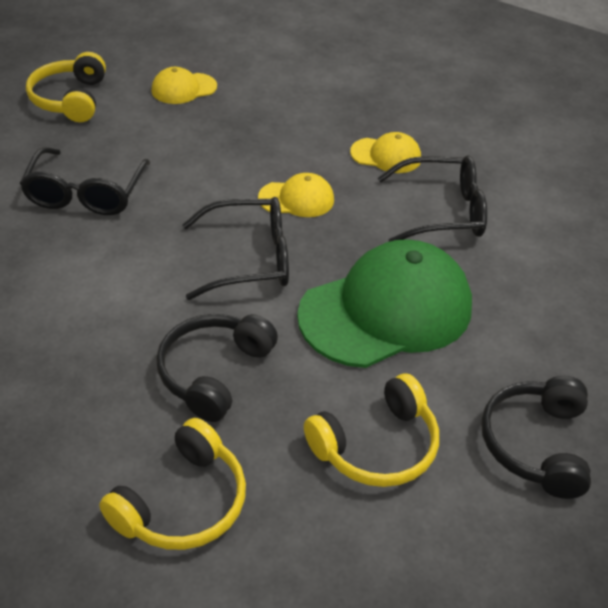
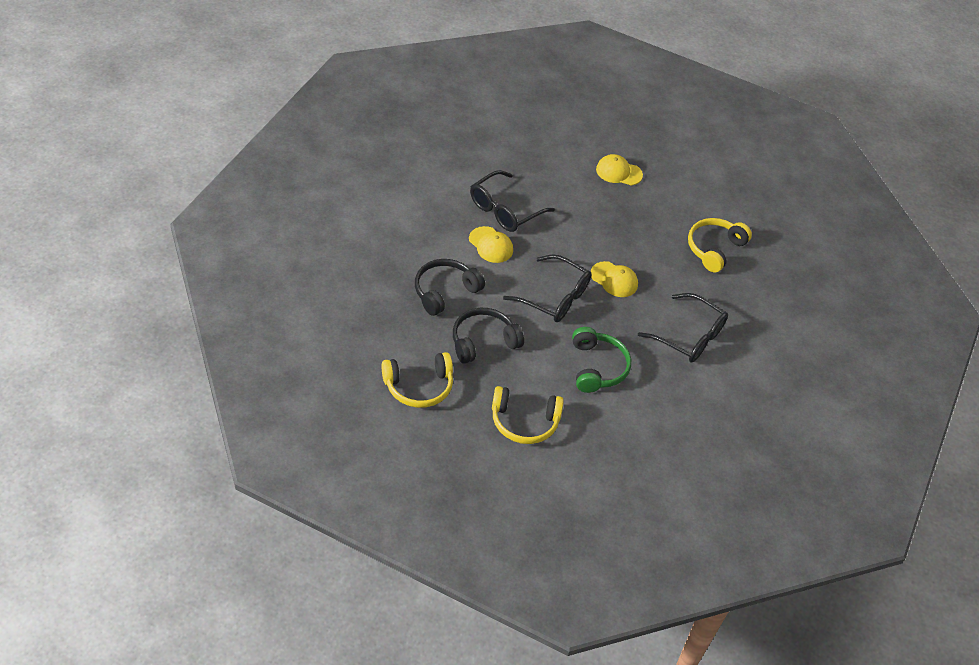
camera: 35 degrees right, 5 degrees up
(70, 99) = (546, 143): yellow headphones -> yellow headphones (714, 249)
(386, 155) = (695, 284): yellow cap -> yellow cap (491, 245)
(386, 310) = (597, 367): green cap -> green headphones
(535, 444) = (599, 472): black headphones -> black headphones (444, 291)

